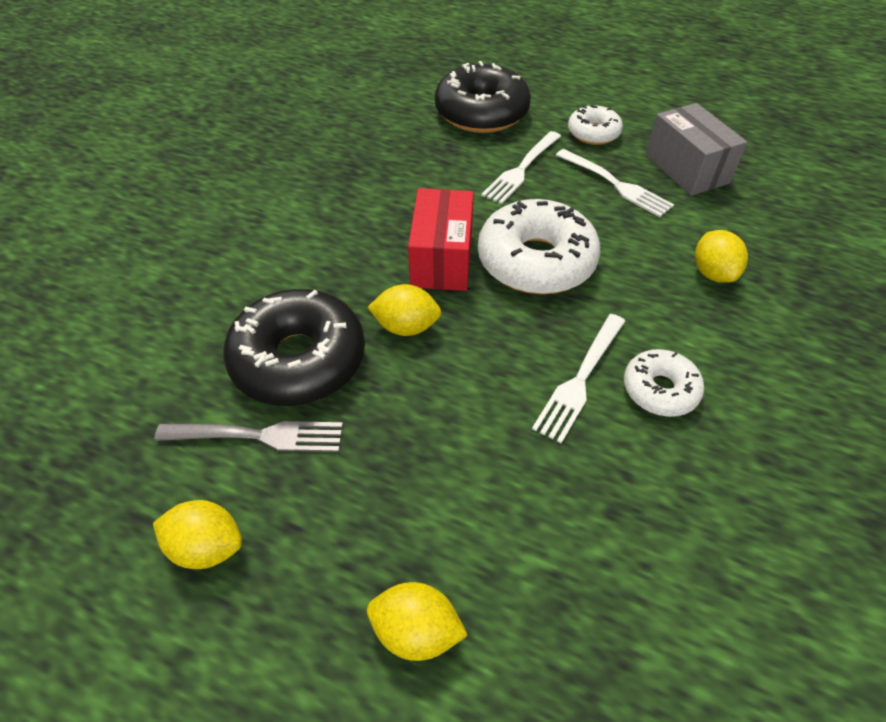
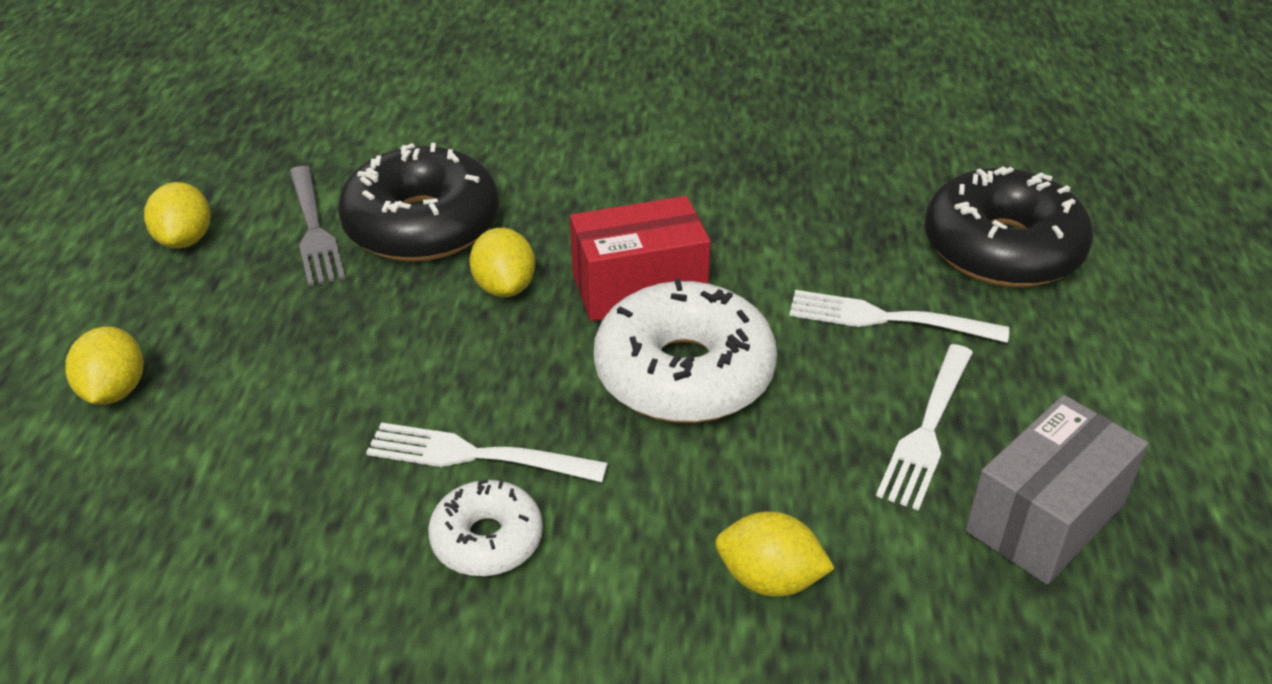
camera: 70 degrees right, 10 degrees down
(593, 133) = (1055, 381): white donut -> none
(712, 273) = (769, 579): yellow lemon -> yellow lemon turned 45 degrees clockwise

